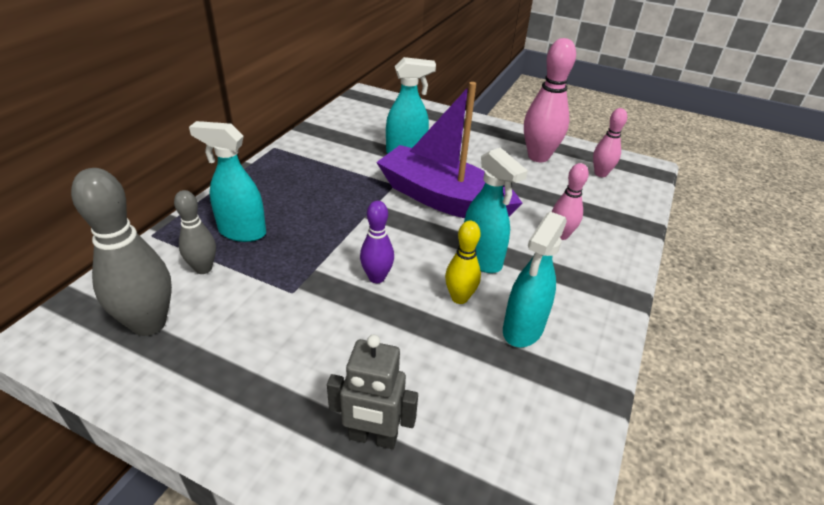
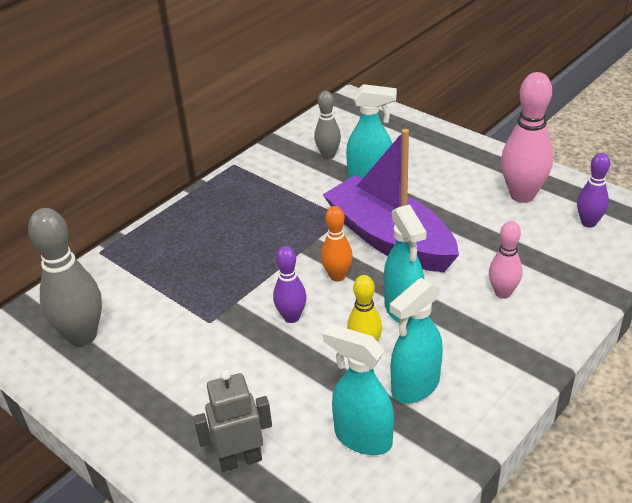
camera: 20 degrees right, 0 degrees up
(203, 268) = (137, 290): grey bowling pin -> grey bowling pin (328, 155)
(242, 232) = (179, 256): turquoise spray bottle -> turquoise spray bottle (362, 438)
(373, 437) = (240, 459): grey robot -> grey robot turned 135 degrees clockwise
(407, 235) = (337, 276): none -> orange bowling pin
(600, 174) = (588, 223): pink bowling pin -> purple bowling pin

